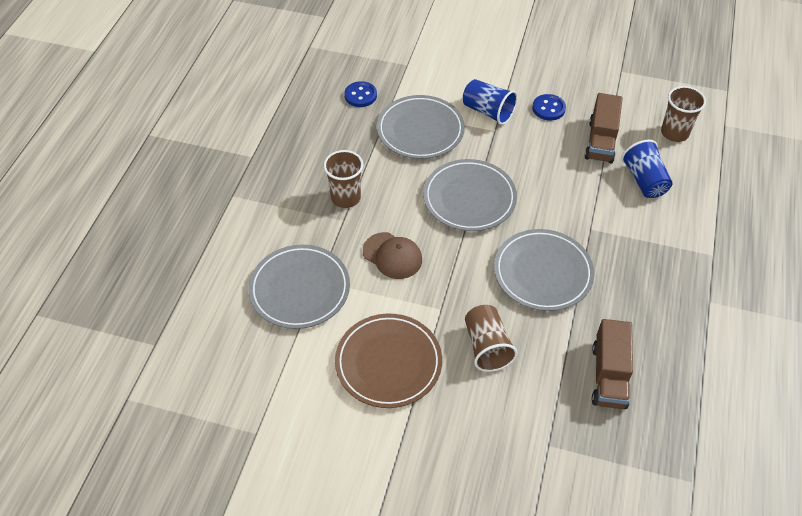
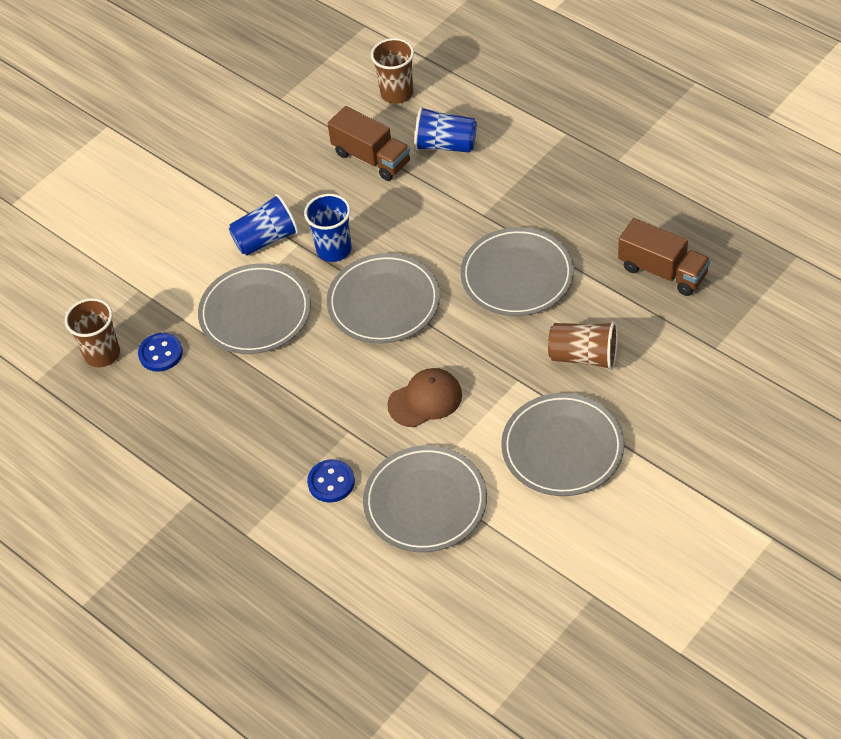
camera: 60 degrees left, 0 degrees up
(346, 197) = (316, 418): brown cup -> brown cup (102, 354)
(388, 363) = (562, 448): brown plate -> grey plate
(501, 152) = (334, 249): none -> blue cup
(548, 108) = (296, 183): blue button -> blue button (331, 482)

